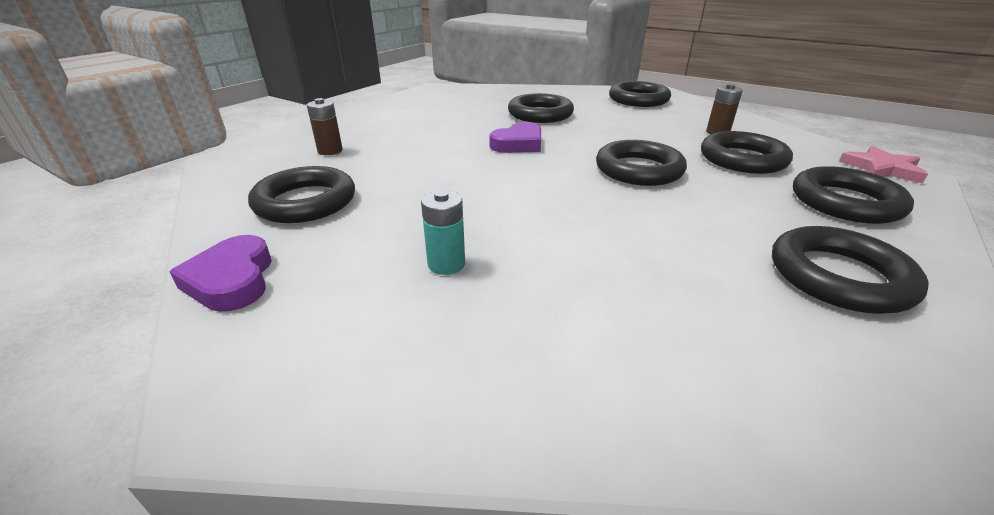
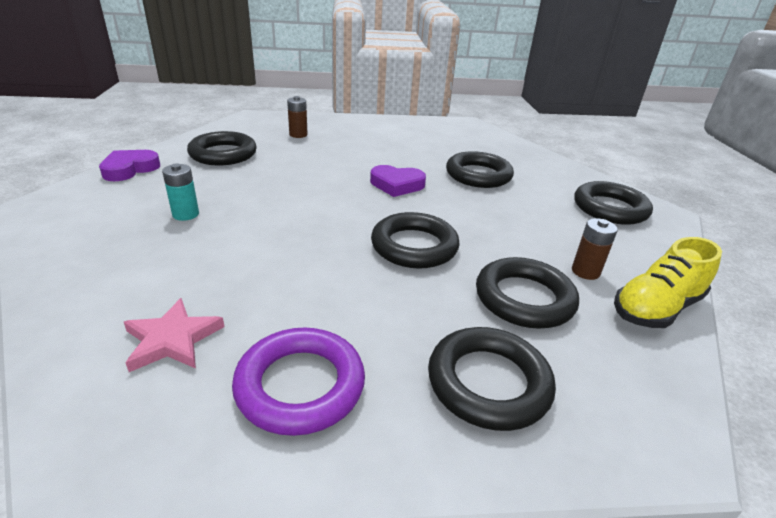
camera: 50 degrees right, 0 degrees up
(771, 131) = (656, 308): none -> yellow shoe
(838, 276) = (300, 385): black ring -> purple ring
(881, 168) = (653, 413): pink star -> pink star (172, 339)

